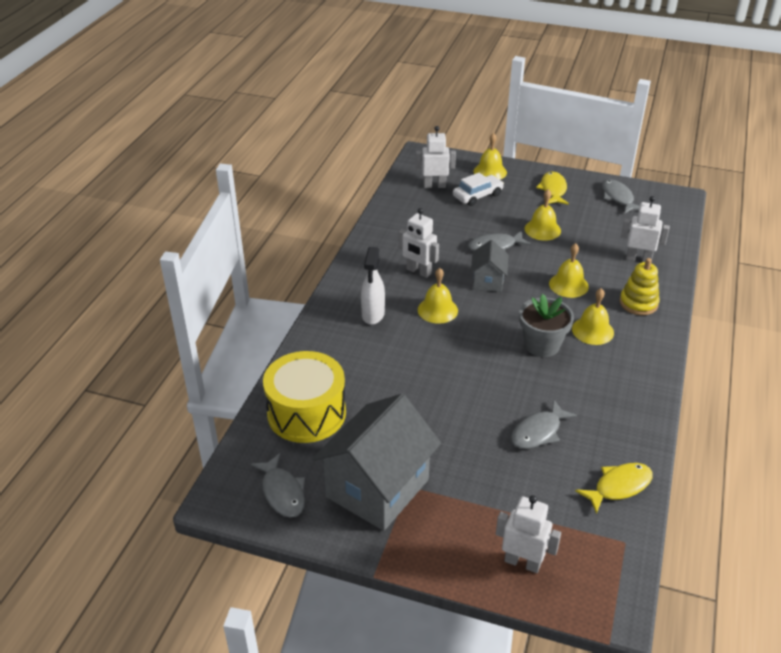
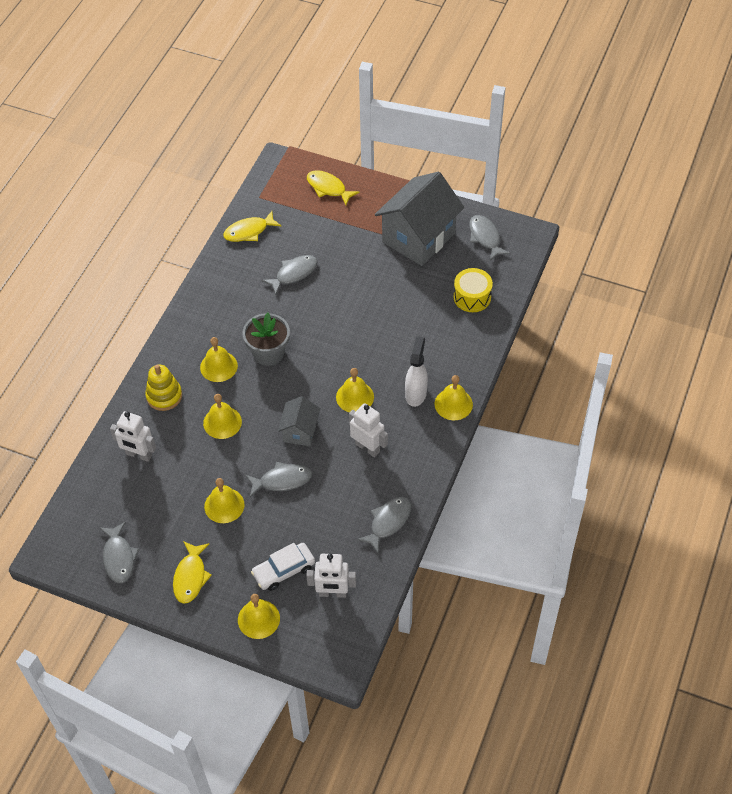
camera: 175 degrees left, 15 degrees up
(306, 413) = (472, 297): yellow drum -> yellow drum, size x0.61
(333, 308) = (453, 404): none -> yellow bell
(393, 224) = (388, 522): none -> grey fish
(522, 562) = (328, 188): white robot -> yellow fish

